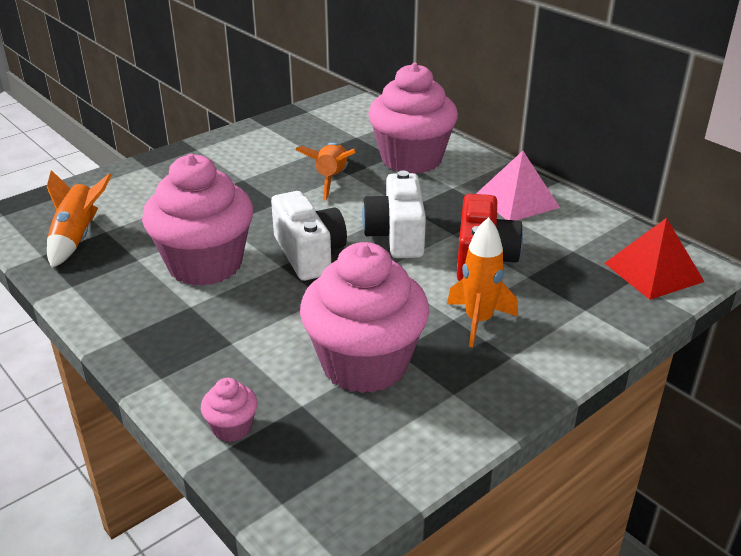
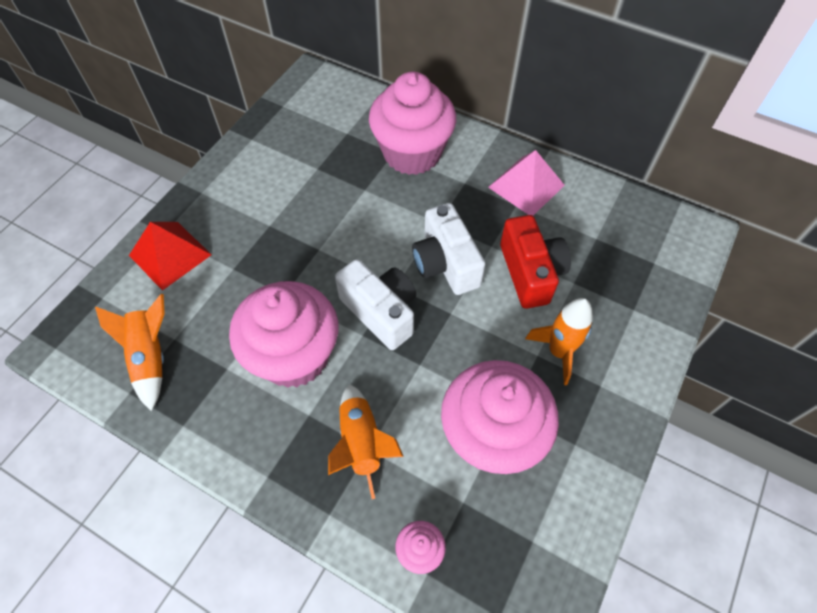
camera: 20 degrees left, 25 degrees up
(331, 179) = (352, 202): orange rocket -> orange rocket (361, 443)
(653, 272) = (667, 247): red pyramid -> red pyramid (170, 255)

